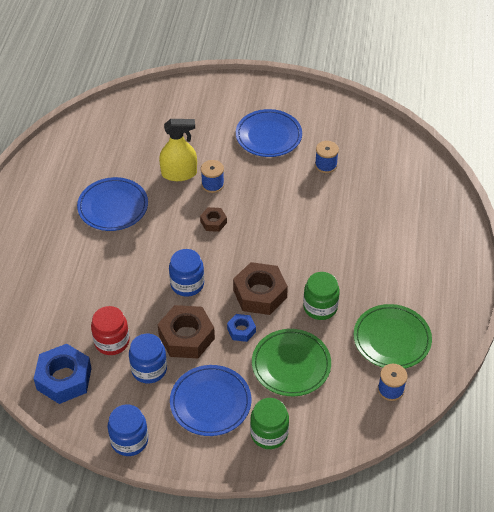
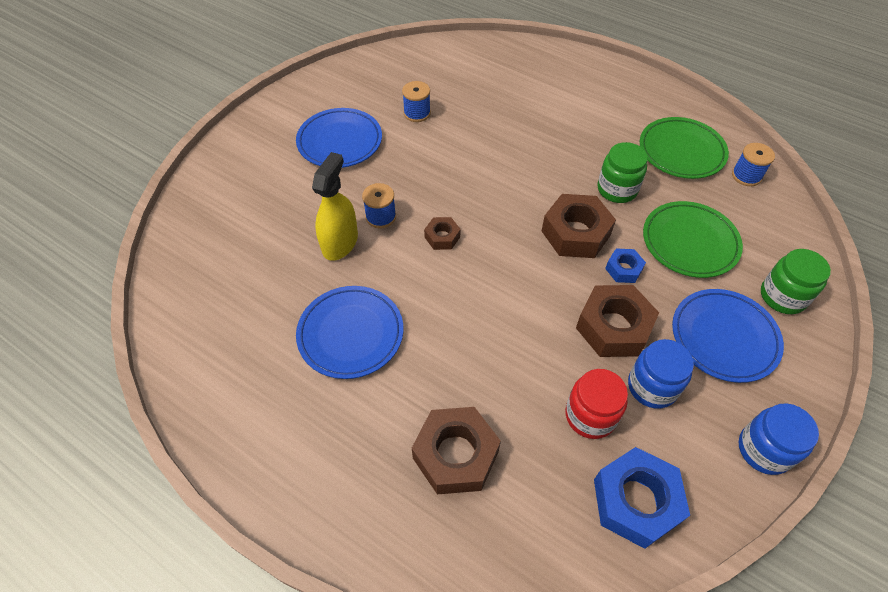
camera: 65 degrees left, 5 degrees up
(56, 284) = (455, 455): none -> brown nut
(187, 284) = (528, 297): blue jar -> none

